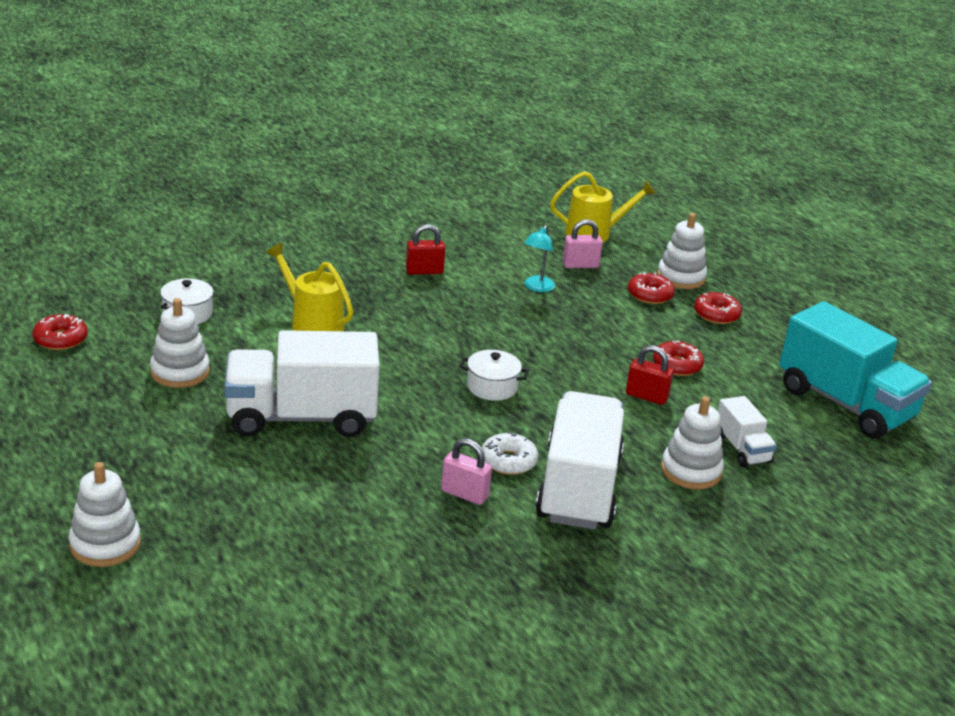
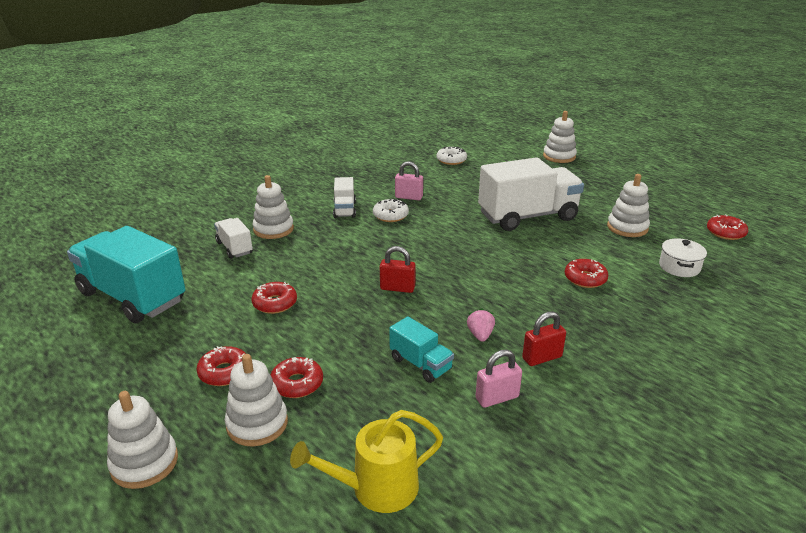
camera: 170 degrees right, 0 degrees up
(312, 323) = (585, 279): yellow watering can -> red donut
(333, 581) = (451, 160): none -> white donut
(469, 297) = (480, 335): none -> pink strawberry
(492, 387) = (420, 256): white pot -> none
(536, 287) = (420, 364): turquoise lamp -> turquoise truck
(578, 488) = (344, 209): white truck -> white truck, size x0.48
(580, 265) = (382, 413): pink padlock -> pink padlock (497, 398)
(646, 396) = (302, 271): red padlock -> red padlock (397, 288)
(760, 273) = (144, 463): none -> white stacking toy

